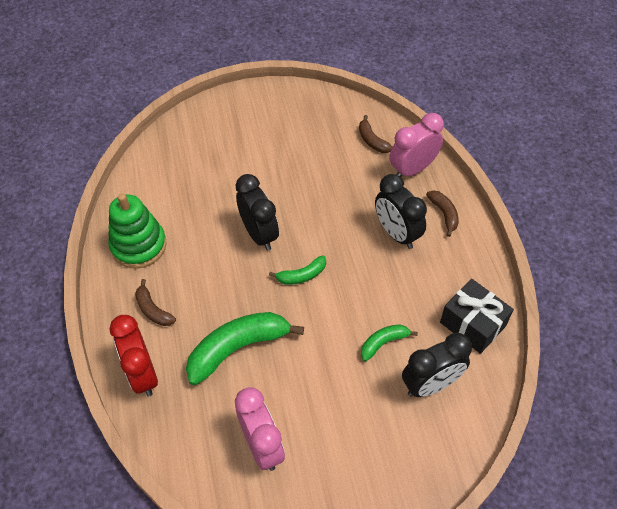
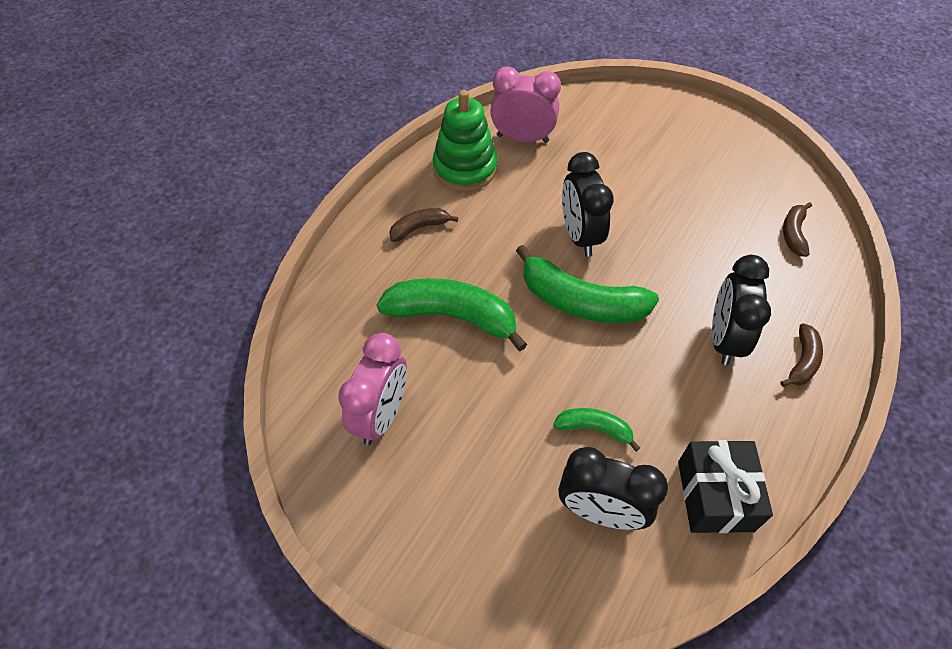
camera: 45 degrees right, 0 degrees up
(143, 374) = (355, 272): red clock -> none
(153, 310) = (419, 228): brown banana -> brown banana turned 60 degrees clockwise
(259, 234) = (580, 236): black clock -> black clock turned 150 degrees clockwise
(302, 275) = (580, 302): green banana -> green banana, size x1.95
(412, 169) = (811, 292): pink clock -> pink clock (522, 138)

